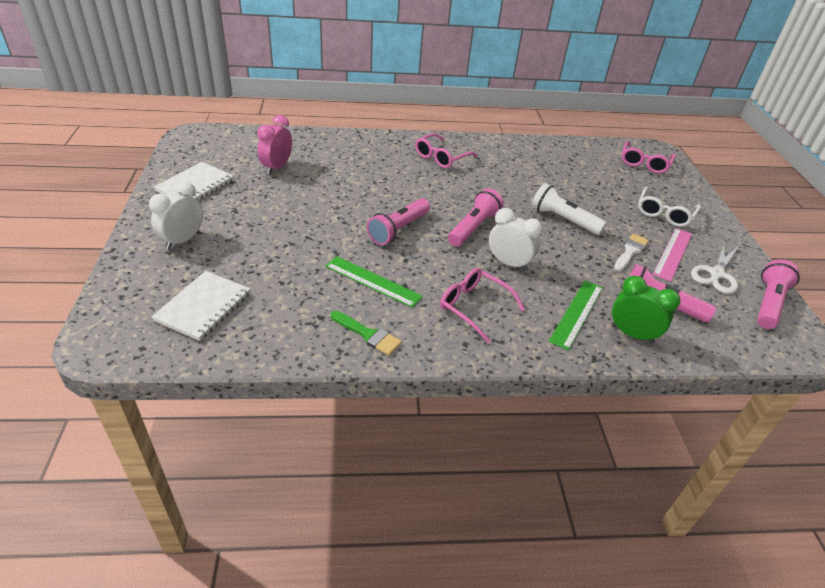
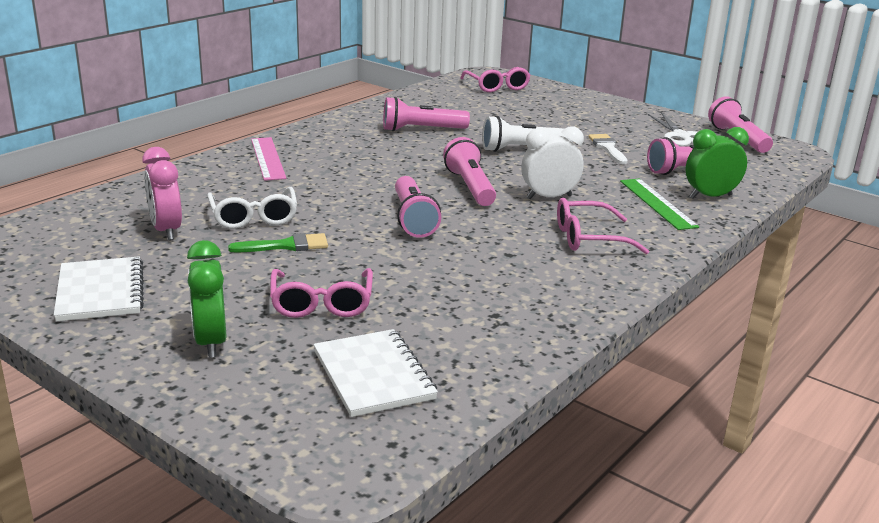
camera: 45 degrees left, 15 degrees down
(183, 240) = (211, 342): white clock -> green clock
(368, 334) = (558, 302): green brush -> green brush (286, 246)
(372, 281) = (478, 266): green ruler -> none
(441, 157) = (325, 149): pink glasses -> pink glasses (322, 303)
(524, 172) = (421, 130): none -> pink flashlight
(664, 213) = (578, 114): white glasses -> white glasses (253, 217)
(673, 253) = (634, 136): pink ruler -> pink ruler (267, 158)

